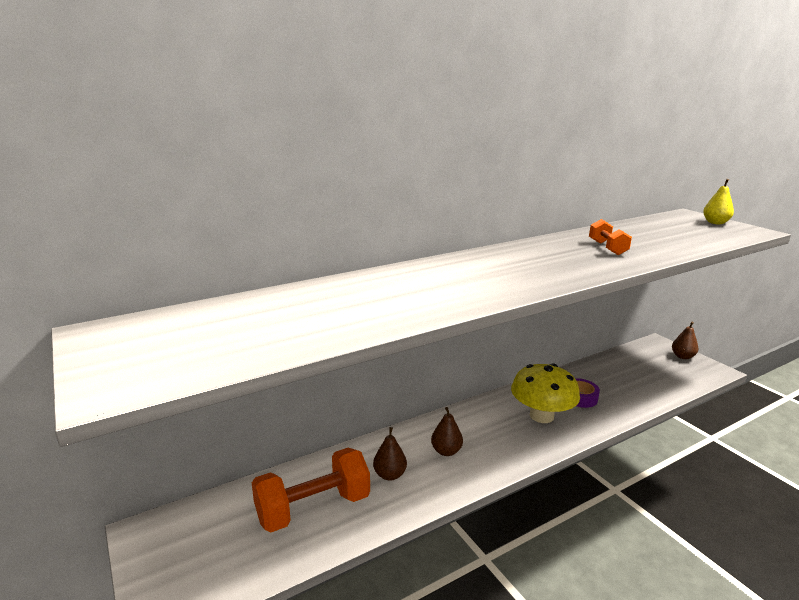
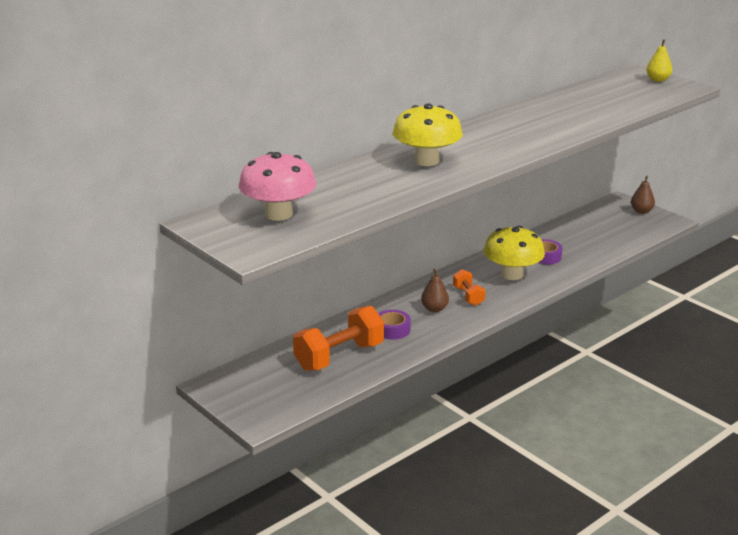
camera: 10 degrees left, 5 degrees up
(209, 331) = (278, 214): none -> pink mushroom
(390, 475) = (392, 329): brown pear -> purple tape
(439, 281) = (426, 161): none -> yellow mushroom
(607, 248) = (558, 117): orange dumbbell -> orange dumbbell (468, 296)

